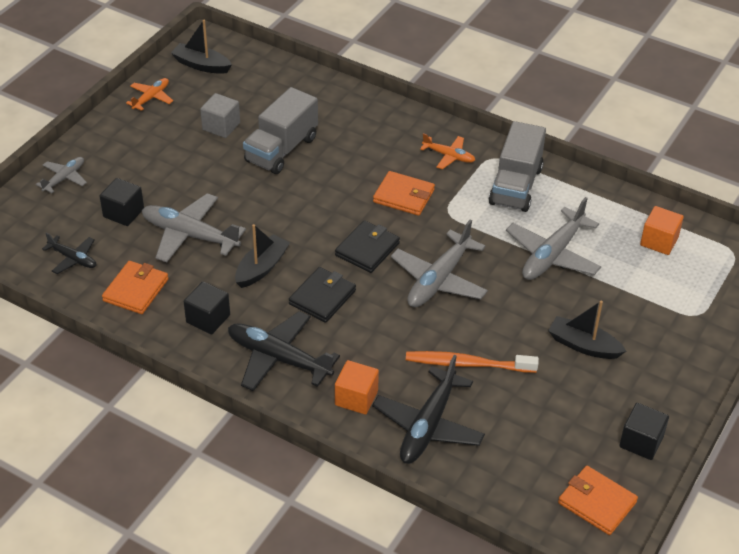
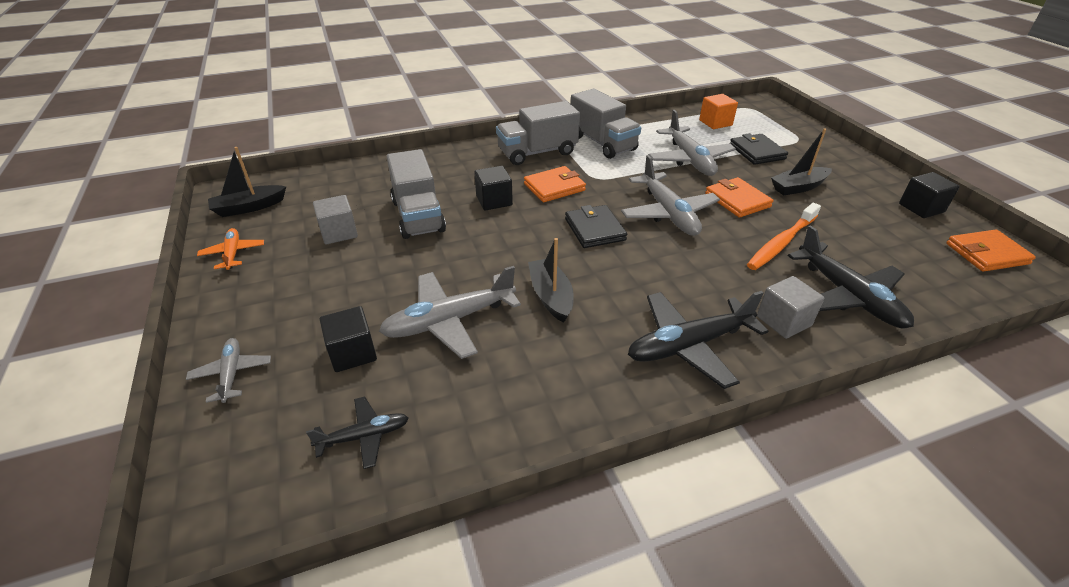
camera: 50 degrees left, 5 degrees down
(136, 290) = (480, 405): orange wallet -> orange wallet (737, 200)
(208, 318) = (584, 368): black cube -> black cube (494, 201)
(322, 297) = (629, 279): black wallet -> black wallet (757, 152)
(356, 398) = (783, 321): orange cube -> grey cube
(449, 156) = (537, 152): orange plane -> grey truck

